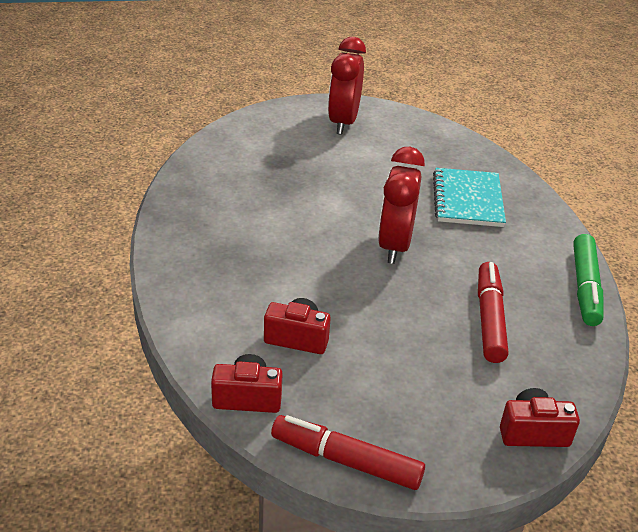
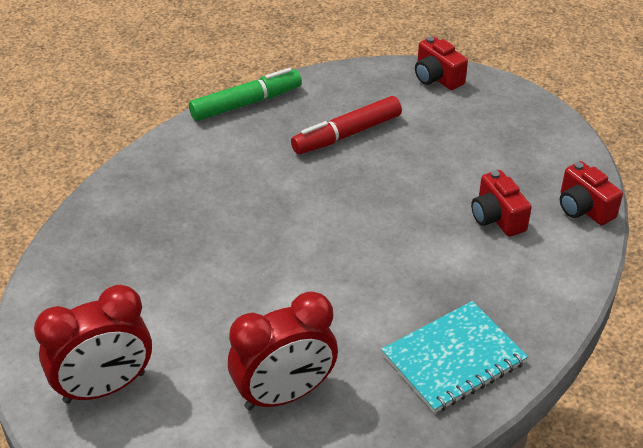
camera: 125 degrees left, 5 degrees up
(346, 460) = (566, 138): red marker -> none
(394, 246) = (312, 224): red clock -> red clock (284, 394)
(467, 200) = (180, 212): turquoise notebook -> turquoise notebook (453, 359)

